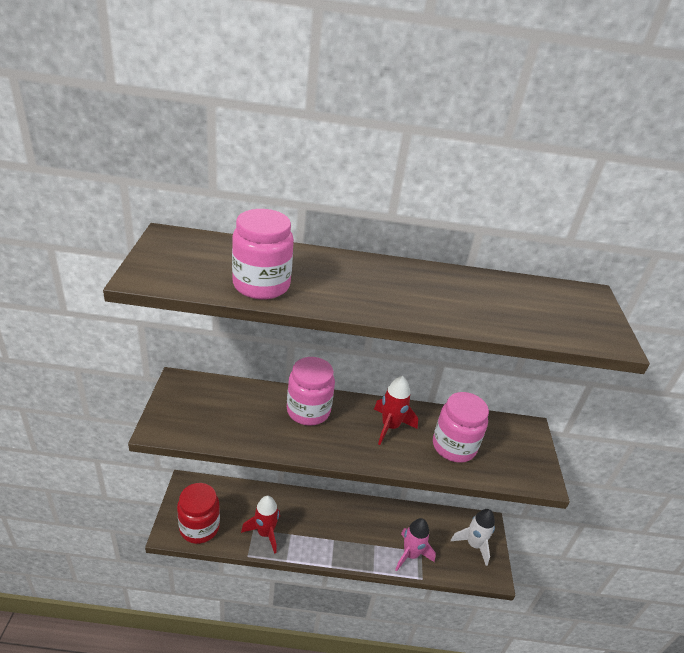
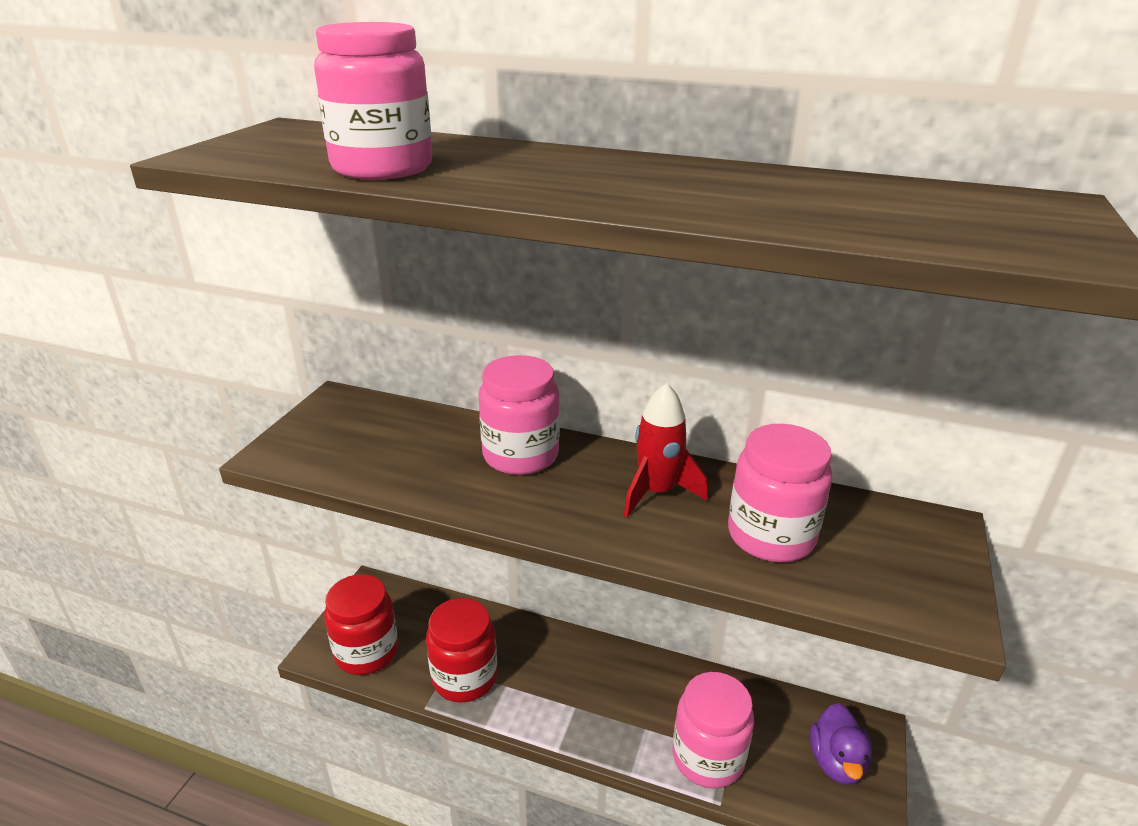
camera: 20 degrees right, 5 degrees down
(265, 533) = (464, 677): red rocket -> red jar
(410, 555) = (708, 757): pink rocket -> pink jar
(473, 544) = (836, 762): white rocket -> purple duck

